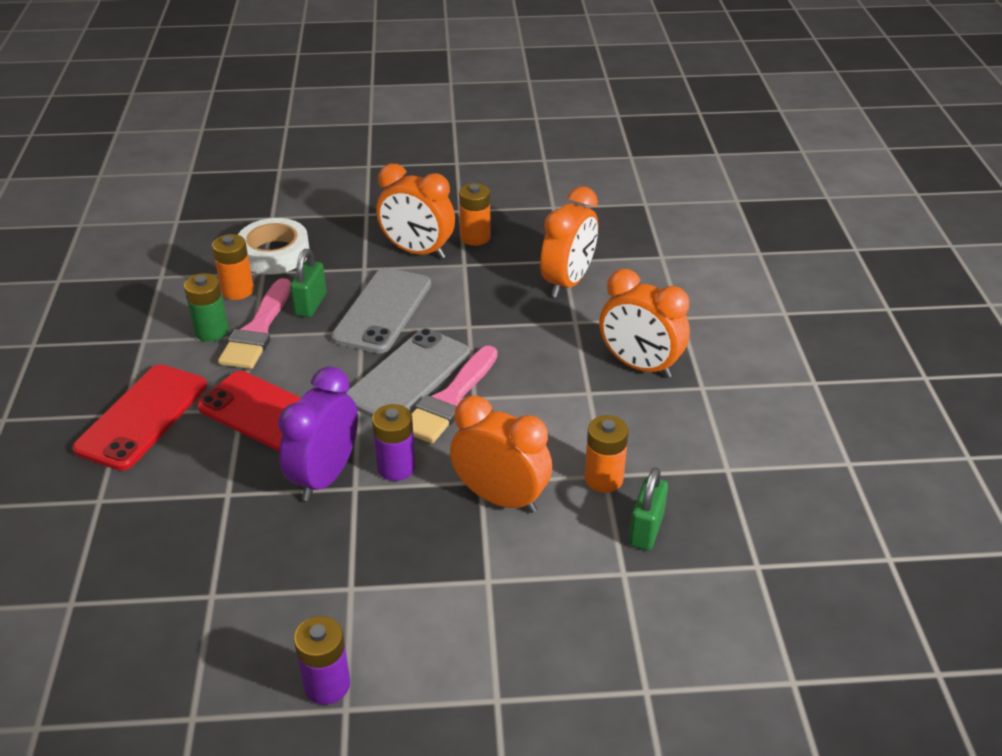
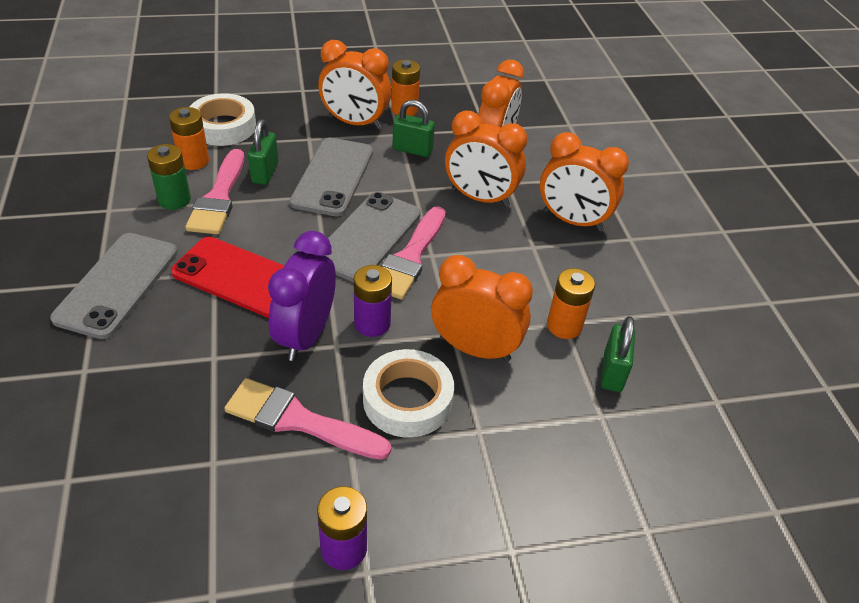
camera: 10 degrees left, 5 degrees up
(142, 417) = (117, 284): red phone -> grey phone
(304, 561) = (300, 421): none -> pink brush
(418, 546) = (407, 399): none -> white tape
(475, 283) = (412, 150): none -> green padlock
(540, 338) = (480, 198): none -> orange clock

